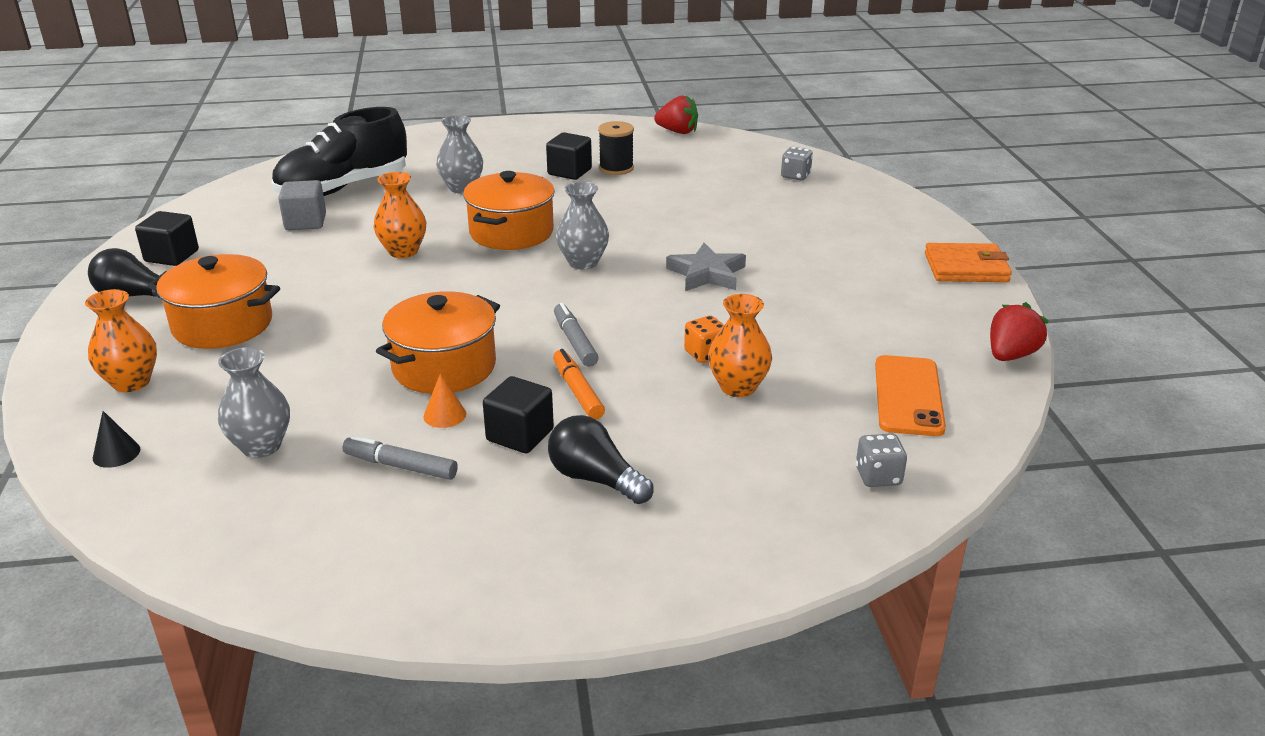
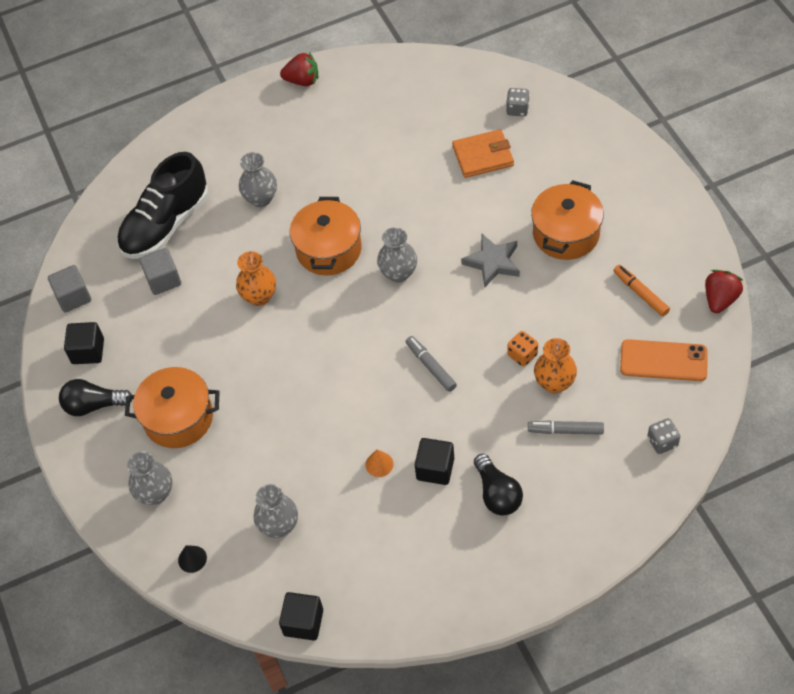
camera: 10 degrees left, 25 degrees up
(131, 382) = (155, 493): orange vase -> grey vase
(197, 217) = (73, 297): none -> grey cube
(400, 466) = (375, 517): grey marker -> grey marker (565, 430)
(444, 367) = (355, 418): orange pot -> orange pot (566, 234)
(569, 172) = (336, 152): black cube -> black cube (303, 622)
(578, 391) = (454, 416): orange marker -> orange marker (640, 293)
(595, 479) = (497, 493): black light bulb -> black light bulb turned 135 degrees counterclockwise
(616, 168) = (372, 136): black spool -> none
(677, 132) = (400, 64): red strawberry -> red strawberry (302, 80)
(908, 396) = (663, 361): orange phone -> orange phone turned 75 degrees counterclockwise
(966, 268) = (673, 204): orange wallet -> orange wallet (483, 156)

